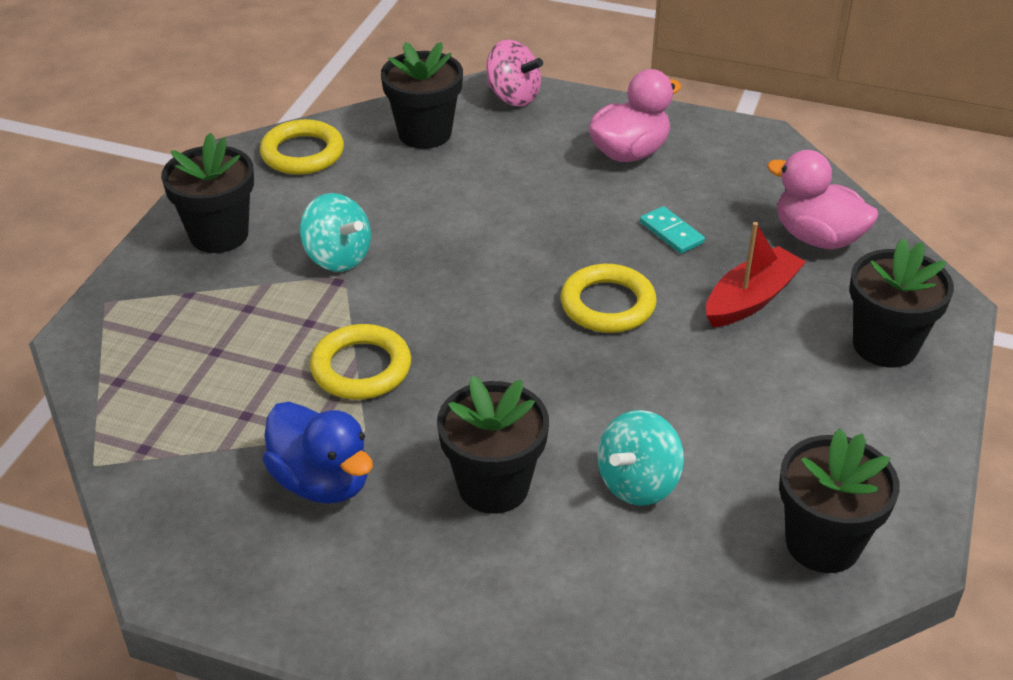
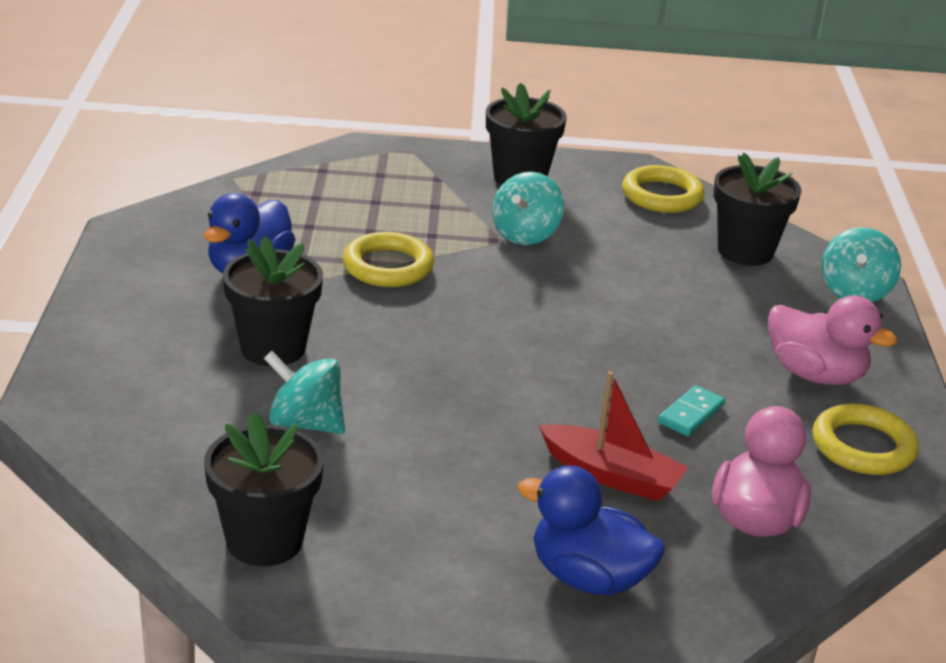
camera: 70 degrees right, 10 degrees down
(513, 97) = (854, 292): pink spinning top -> turquoise spinning top
(607, 304) = (546, 384): yellow ring -> yellow ring (863, 447)
(885, 345) = (588, 578): black flower pot -> blue duck

